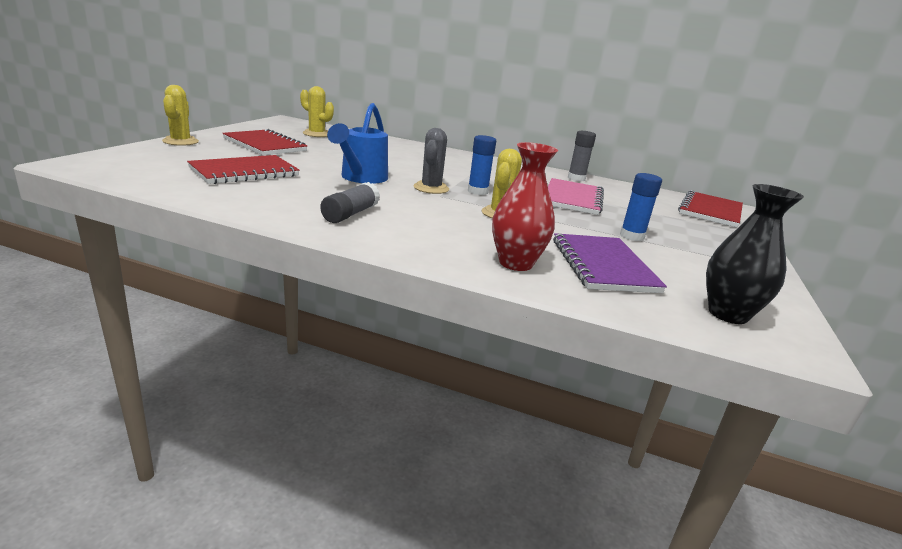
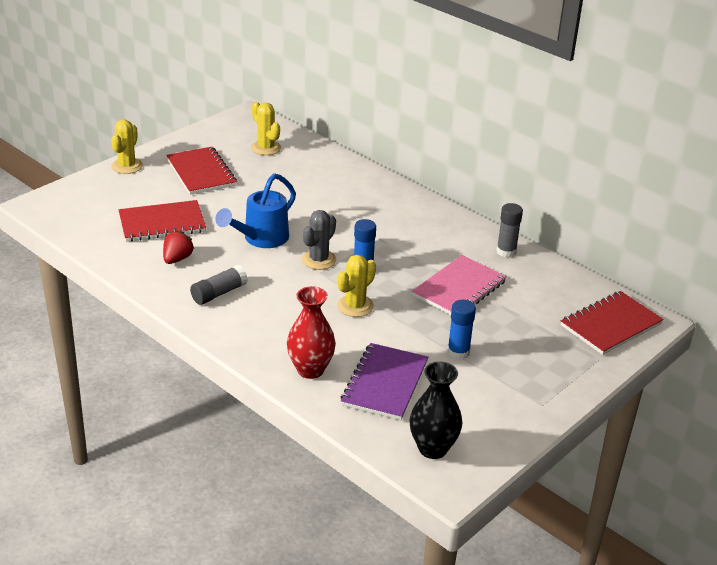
camera: 25 degrees right, 10 degrees up
(280, 193) = (177, 259): none -> red strawberry

